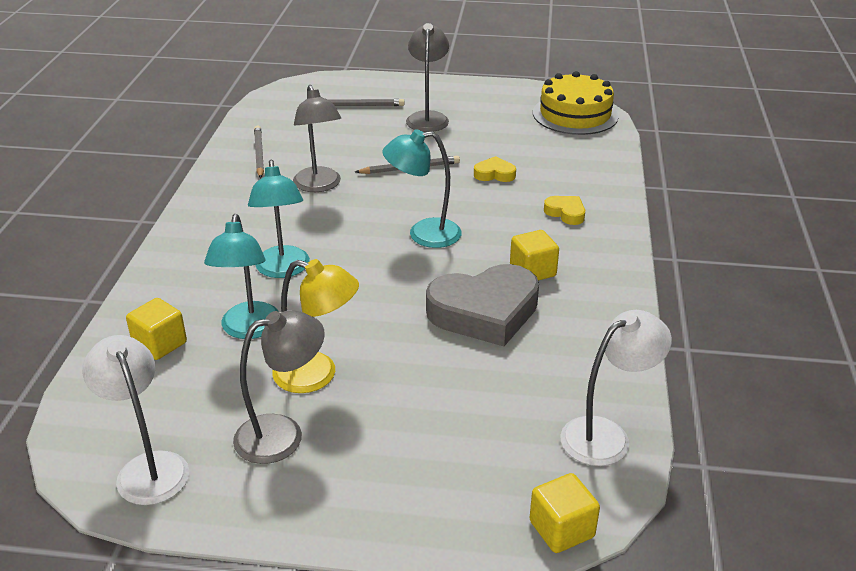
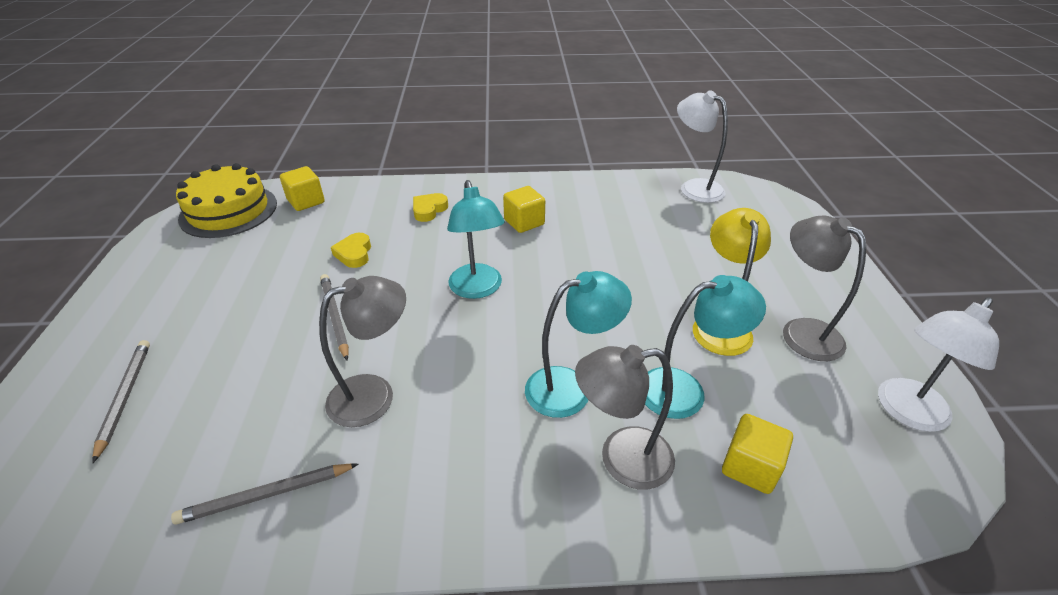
camera: 100 degrees left, 5 degrees up
(428, 117) = (196, 318): grey lamp -> grey lamp (621, 459)
(484, 312) = (590, 242): grey heart -> none
(561, 529) = (781, 200): yellow cube -> yellow cube (306, 201)

